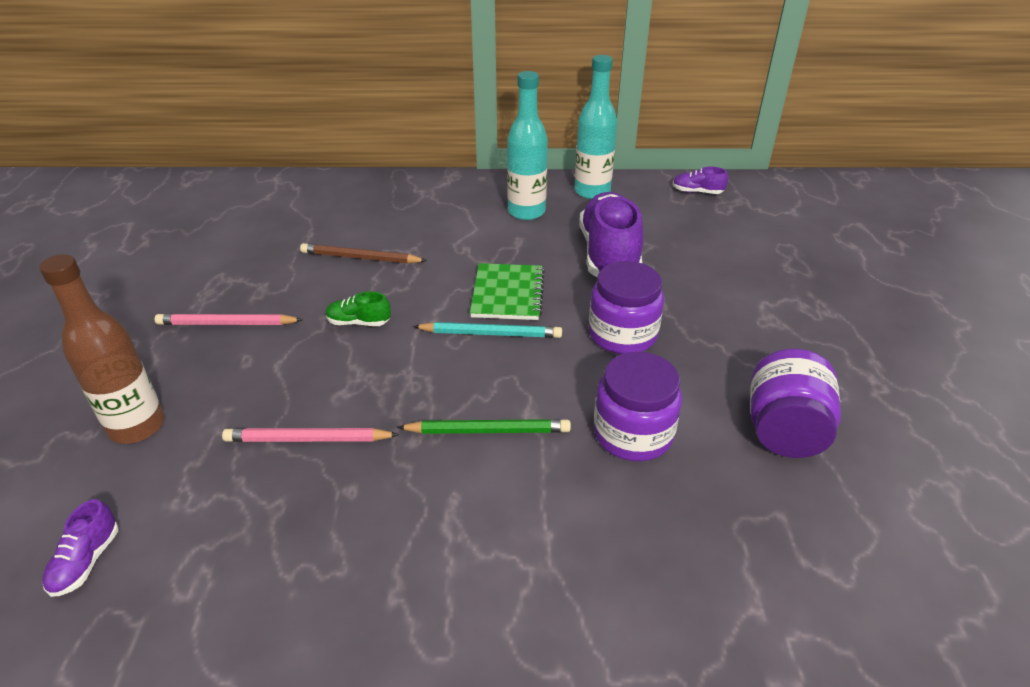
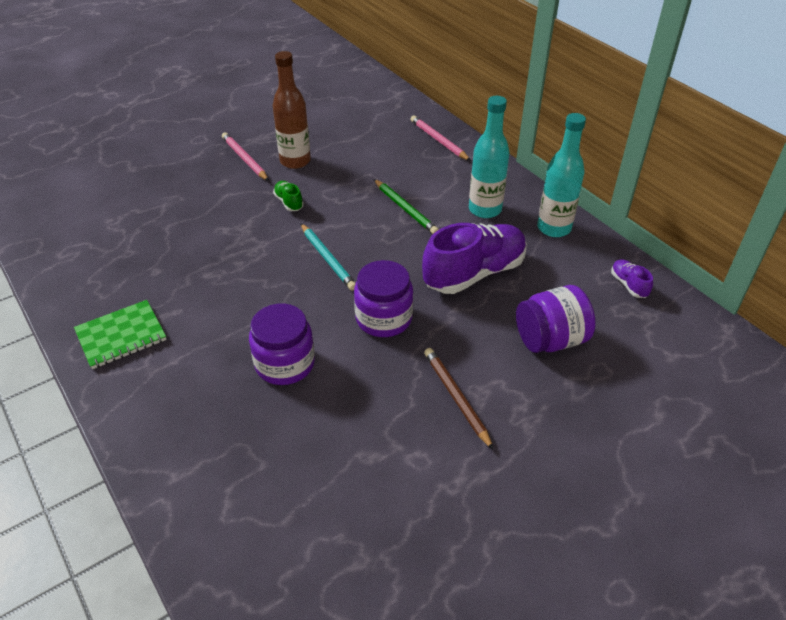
camera: 55 degrees right, 5 degrees up
(86, 561) = (61, 217): purple shoe -> none
(137, 426) = (147, 179): brown bottle -> brown bottle (295, 161)
(308, 439) = (180, 237): pink pencil -> pink pencil (438, 140)
(360, 258) = (351, 169): brown pencil -> brown pencil (456, 398)
(488, 430) = (238, 299): green pencil -> green pencil (405, 209)
(507, 294) = (376, 246): green notebook -> green notebook (121, 336)
(784, 431) = (349, 441): purple jar -> purple jar (550, 340)

